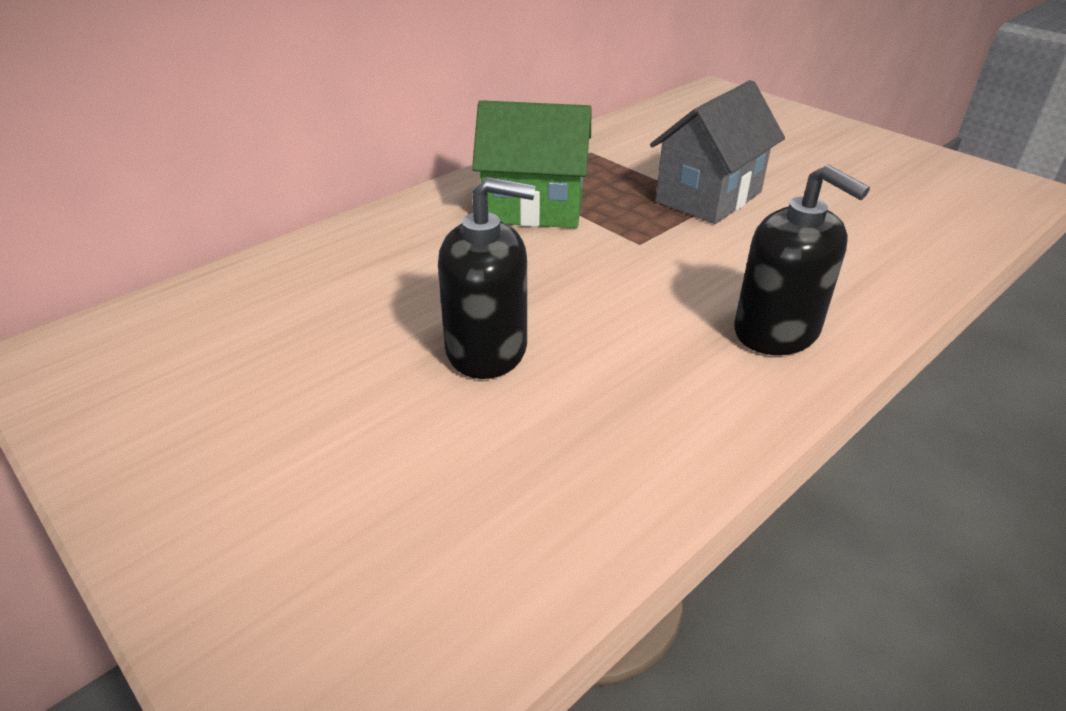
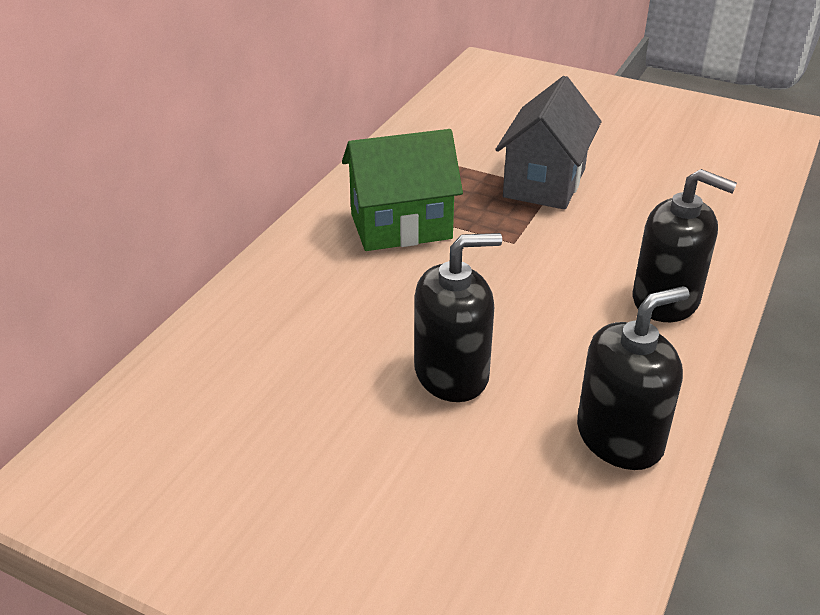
camera: 20 degrees left, 0 degrees up
(628, 460) = (620, 437): none -> black soap dispenser

